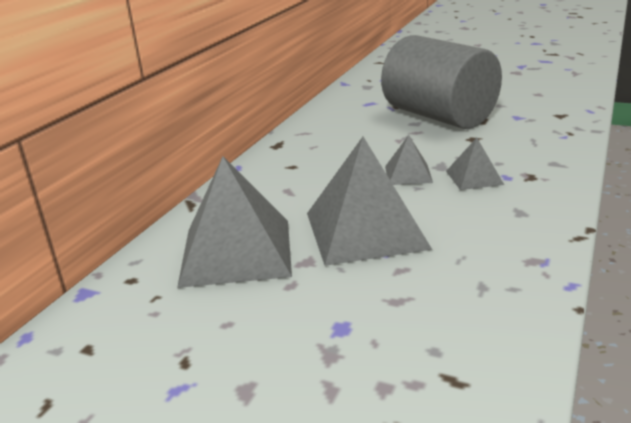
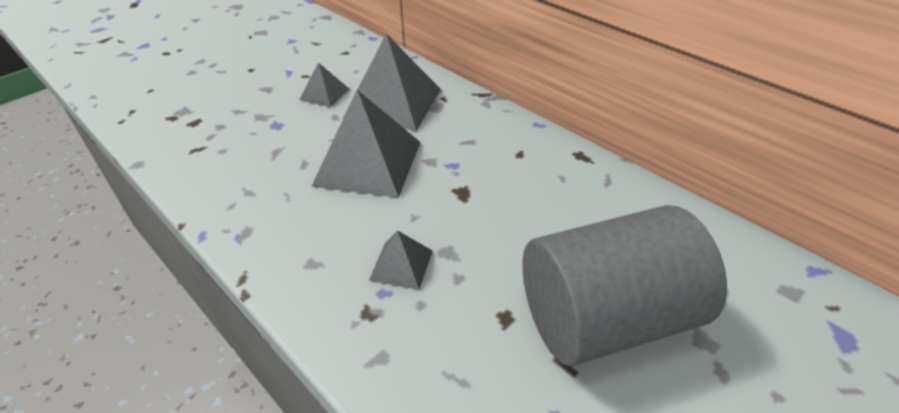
camera: 110 degrees right, 15 degrees up
(408, 174) = (446, 220): grey pyramid -> grey pyramid (324, 94)

